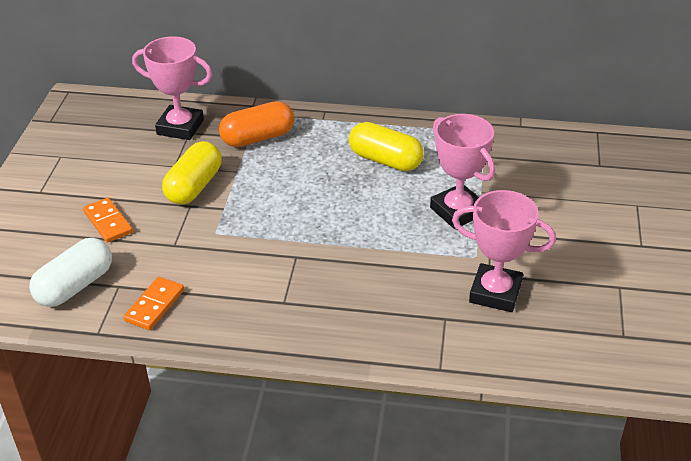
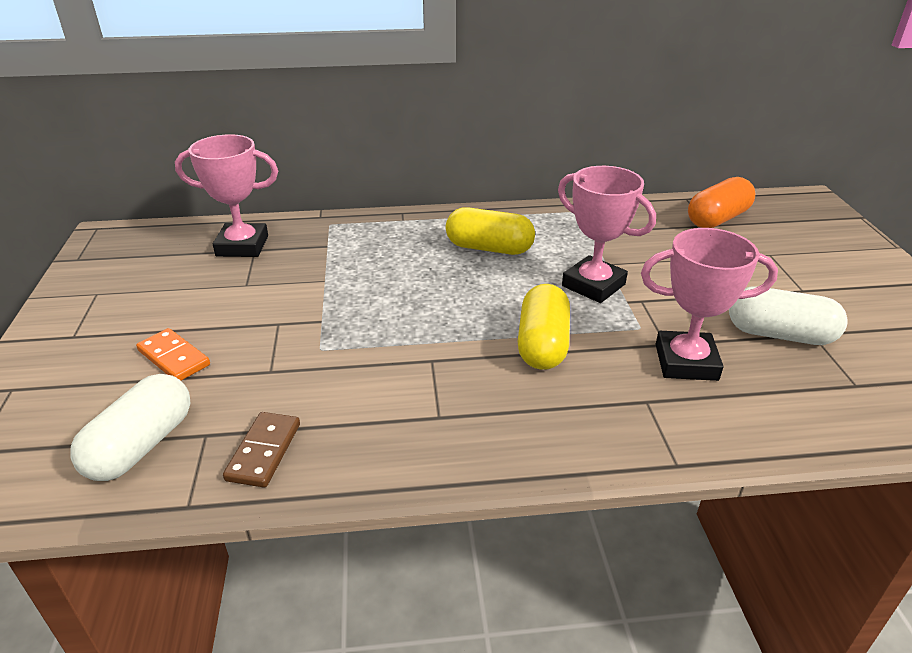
camera: 15 degrees left, 5 degrees down
(154, 305) = (264, 452): orange domino -> brown domino
(194, 186) = (277, 302): yellow capsule -> yellow capsule (542, 344)
(258, 138) = (337, 245): orange capsule -> orange capsule (717, 219)
(590, 282) = (779, 334): none -> white capsule

